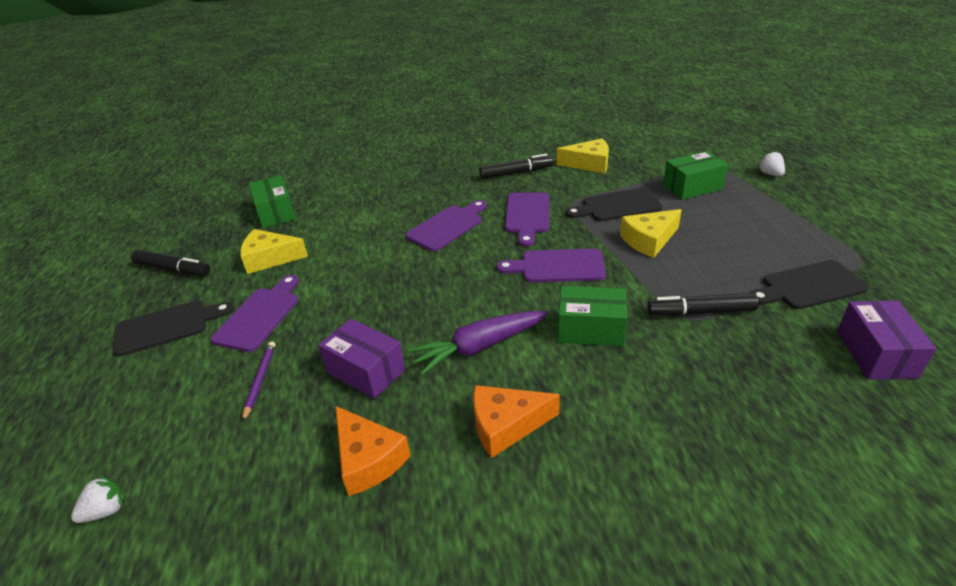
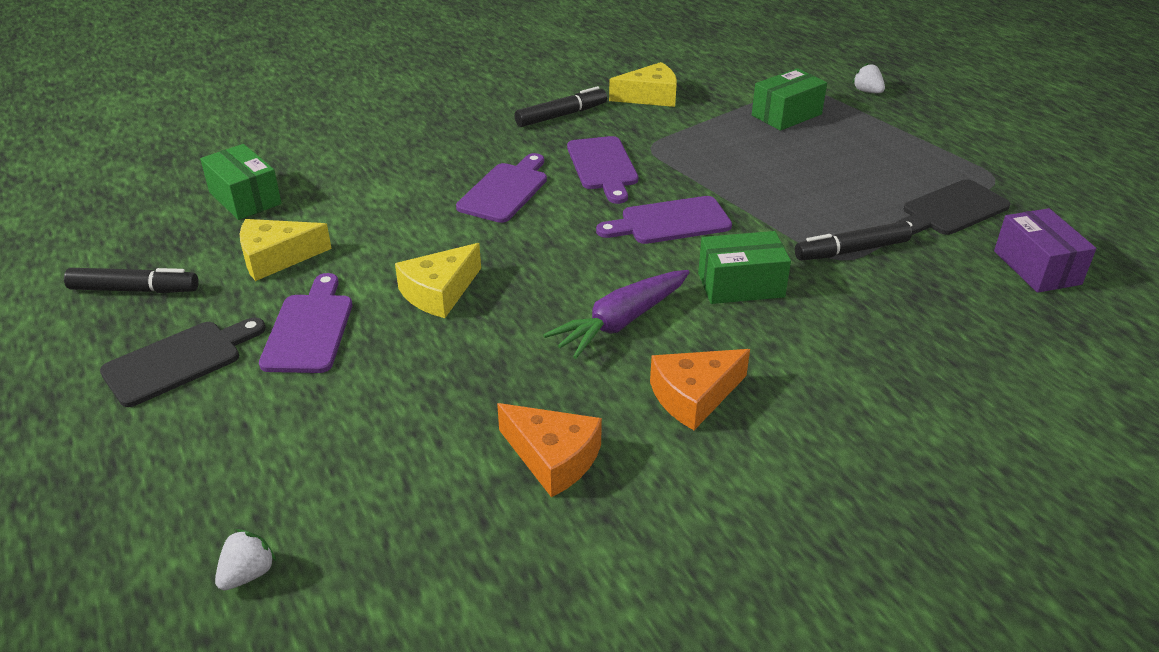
camera: 20 degrees left, 0 degrees up
(260, 380) = (361, 401): purple pencil -> none
(366, 371) = (495, 369): purple box -> none
(617, 206) = (708, 145): black cutting board -> none
(649, 240) = (763, 180): yellow cheese -> yellow cheese (439, 292)

